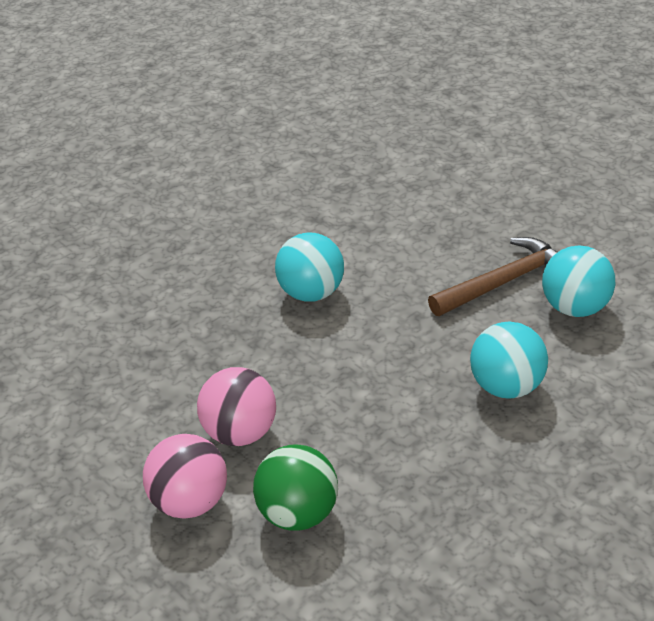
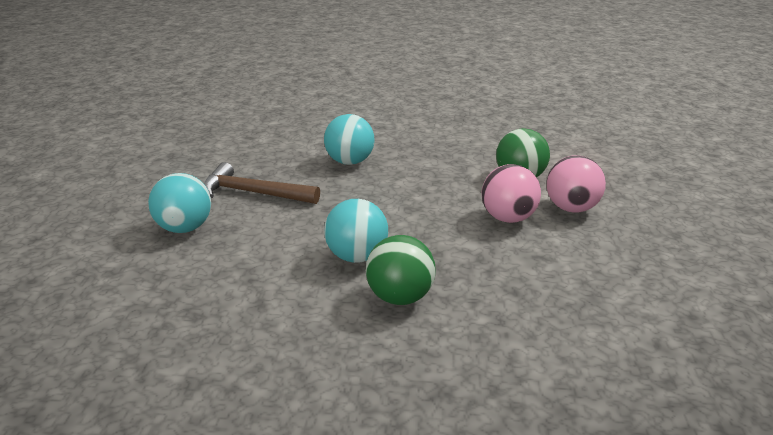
camera: 135 degrees left, 10 degrees down
(230, 287) = (400, 297): none -> green ball
(574, 307) = (254, 165): turquoise ball -> turquoise ball (184, 228)

